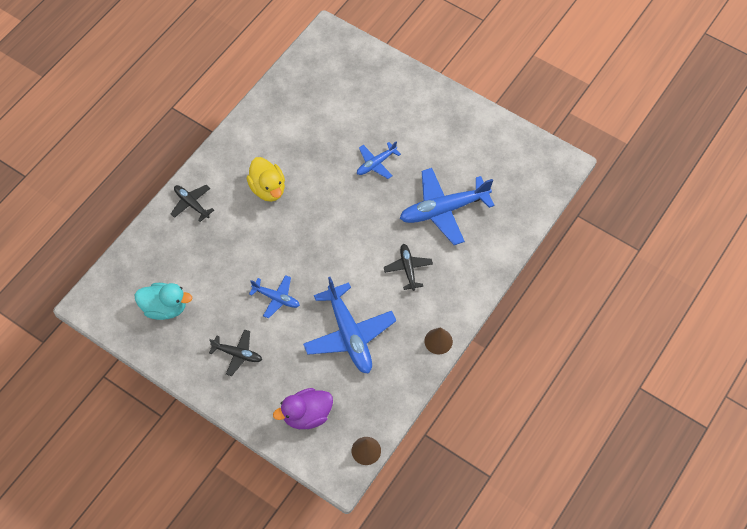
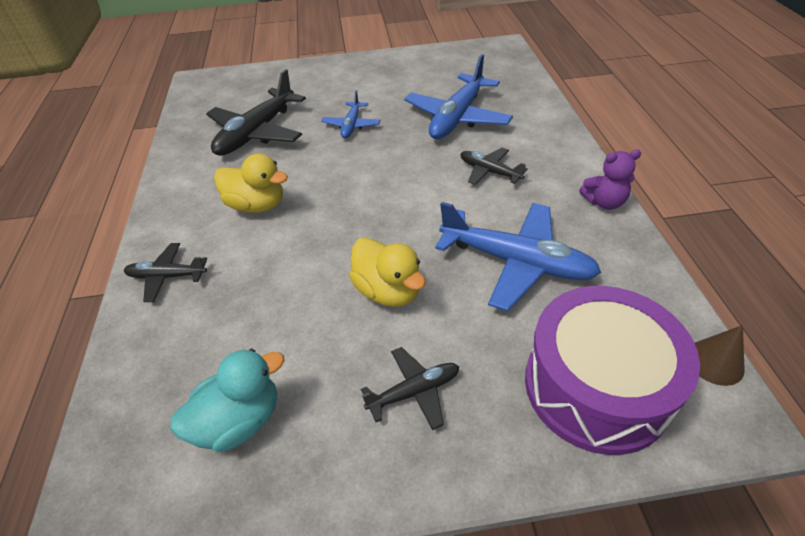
camera: 40 degrees left, 15 degrees down
(276, 298) = (388, 291): blue plane -> yellow duck
(307, 415) = (596, 386): purple duck -> purple drum
(318, 124) = (257, 133): none -> black plane
(438, 341) = (604, 202): brown cone -> purple teddy bear

